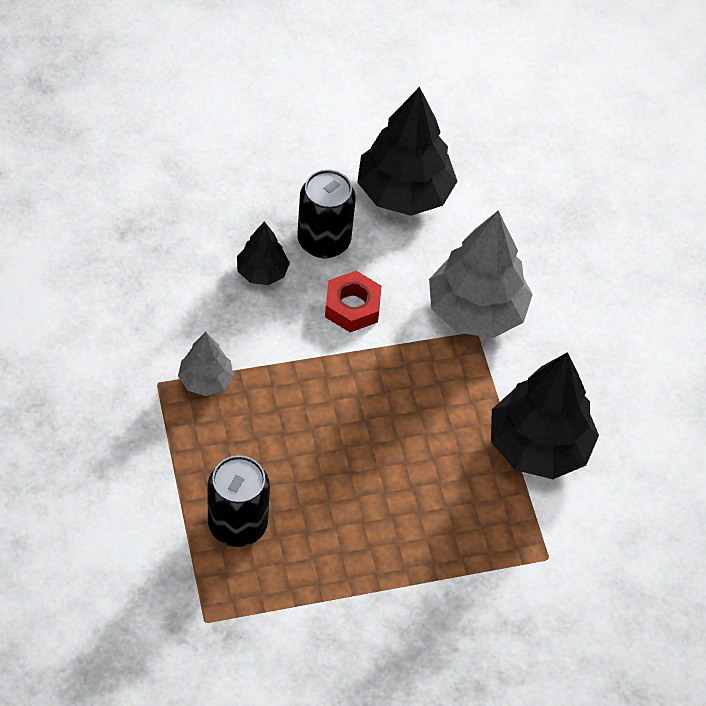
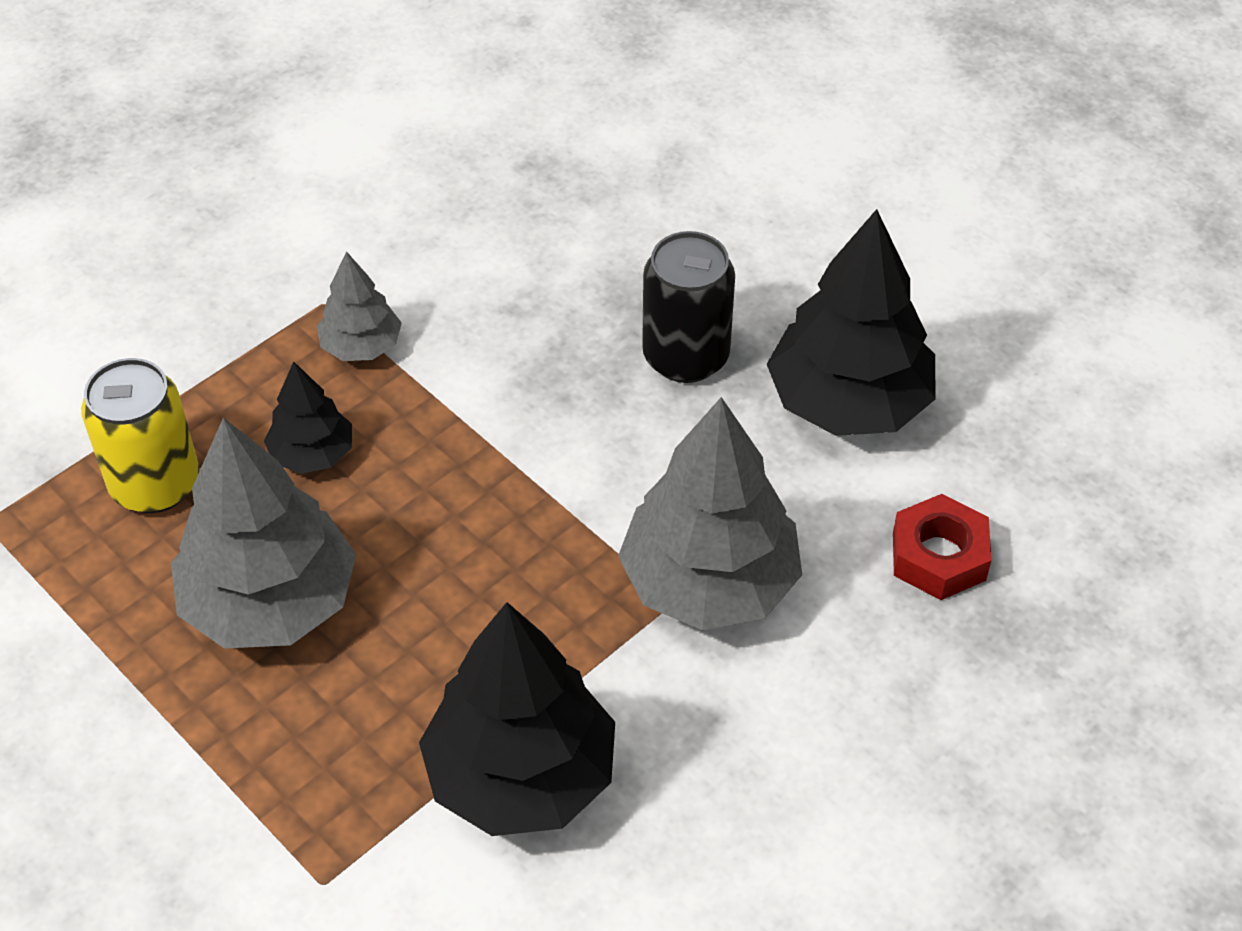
camera: 65 degrees right, 5 degrees down
(237, 524) = (155, 484): black can -> yellow can
(262, 272) = (579, 319): black tree -> black tree (312, 454)
(352, 307) = (599, 438): red nut -> red nut (938, 556)
(360, 505) = (271, 602): none -> grey tree

